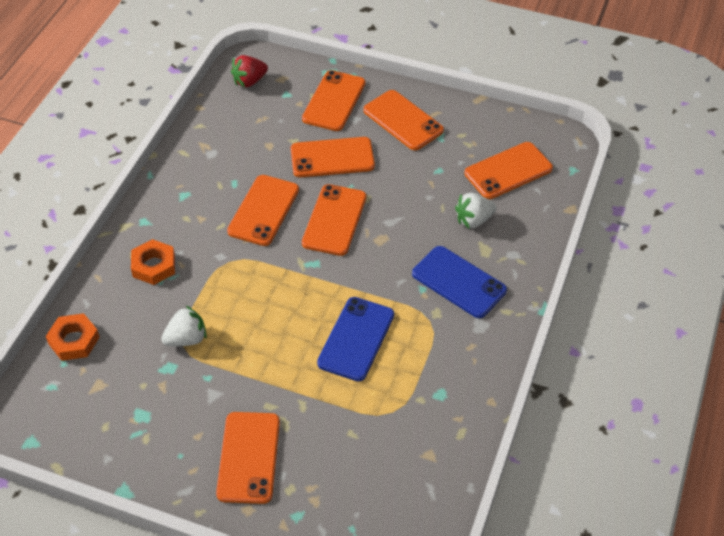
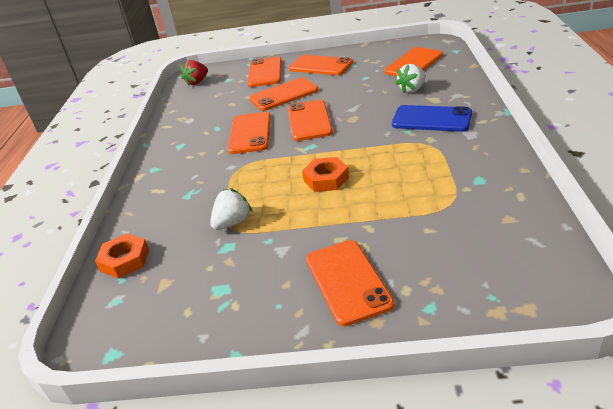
camera: 15 degrees left, 15 degrees down
(154, 266) = (176, 190): orange nut -> orange nut (326, 179)
(356, 339) = (380, 173): blue phone -> none

